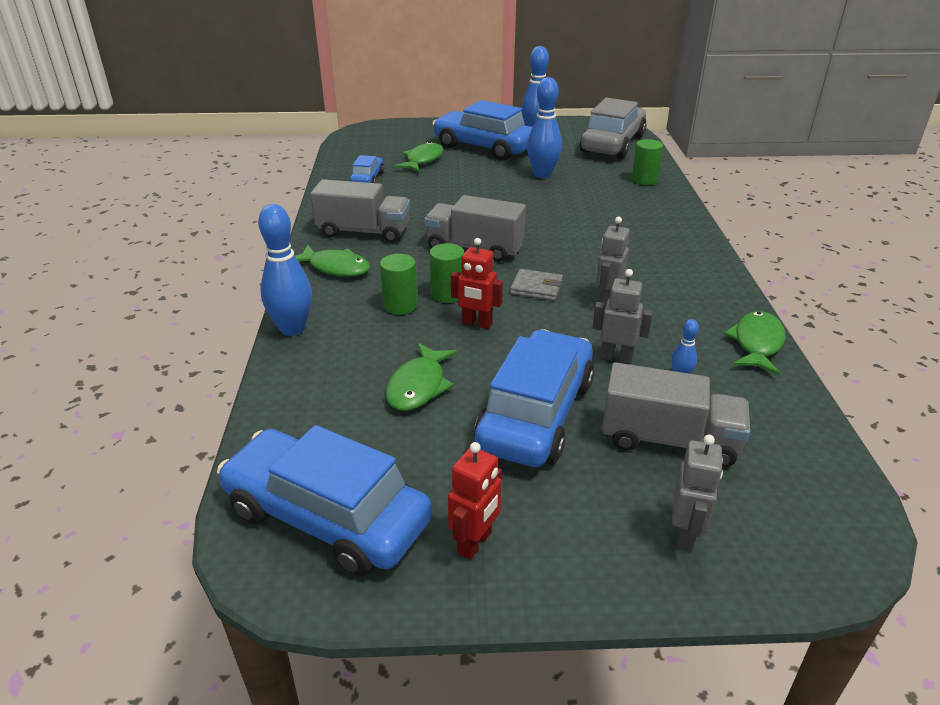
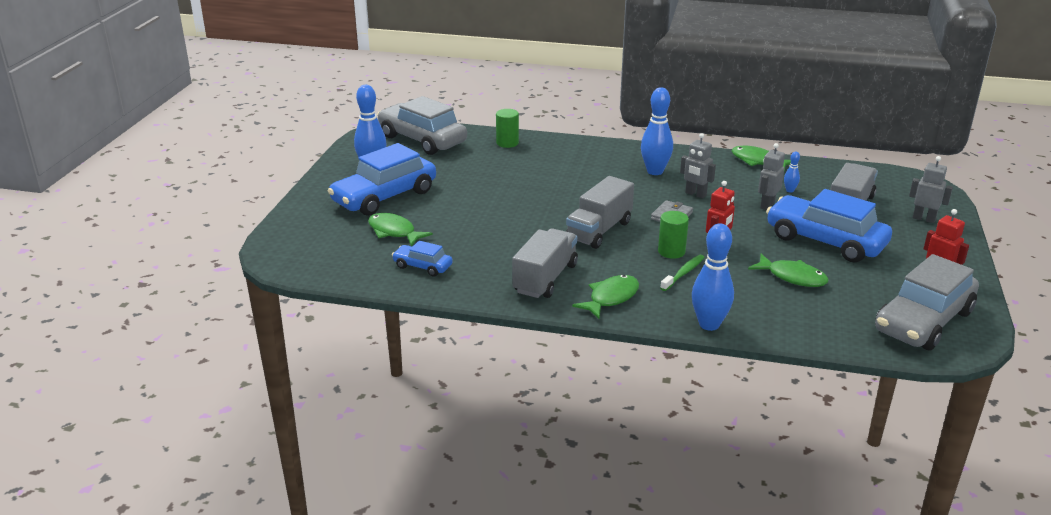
camera: 75 degrees left, 5 degrees down
(326, 517) = (923, 321): blue car -> grey car
(400, 305) = (683, 273): green cylinder -> green toothbrush
(542, 174) = (469, 180): blue bowling pin -> blue bowling pin (655, 171)

